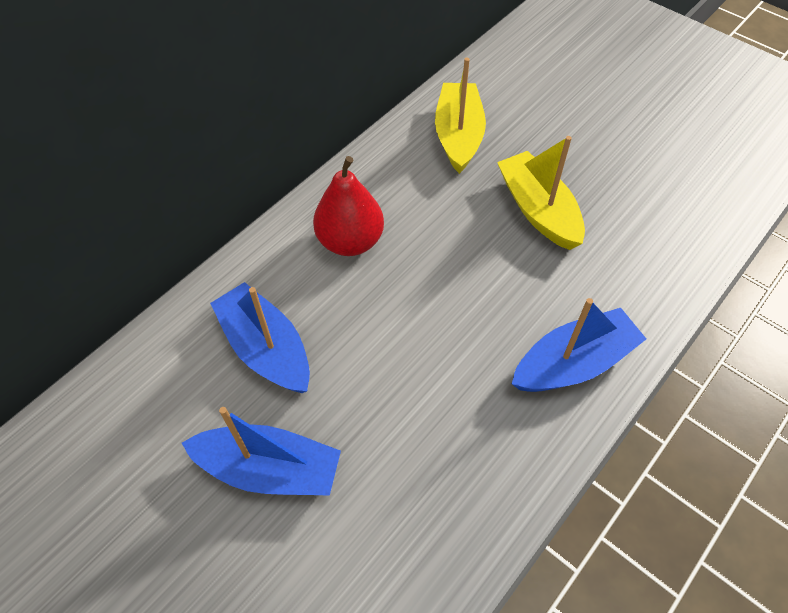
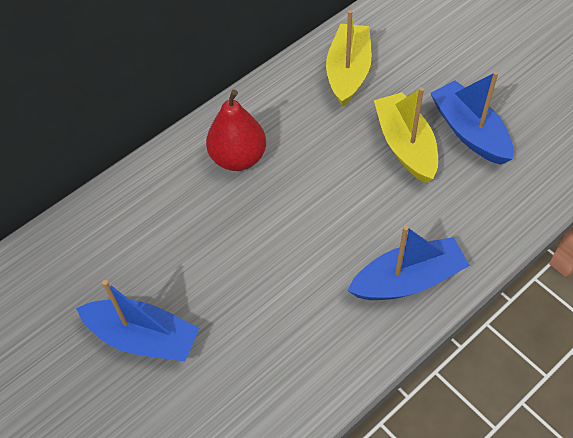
camera: 10 degrees right, 0 degrees up
(266, 349) = (155, 241): blue boat -> blue boat (469, 131)

